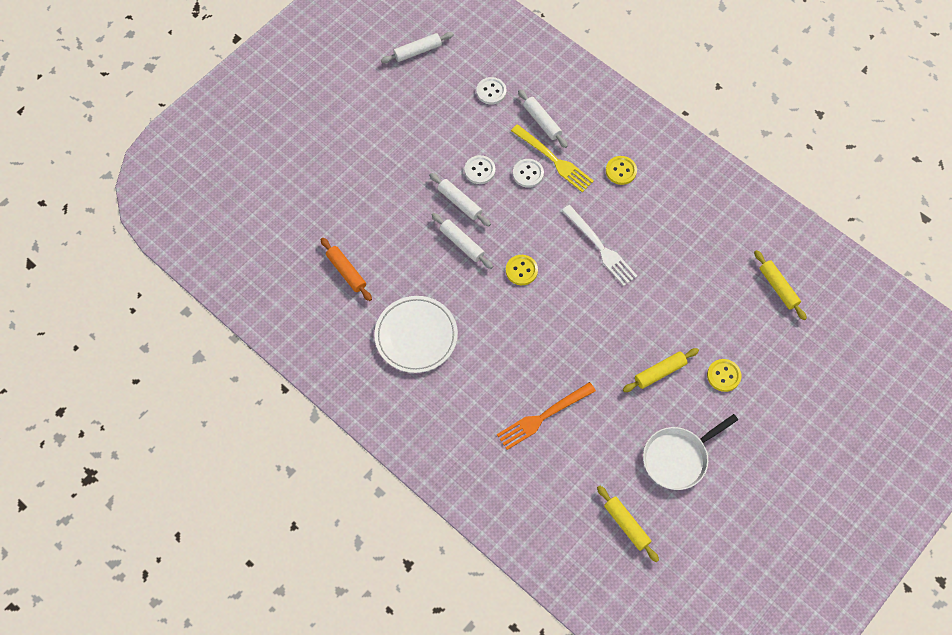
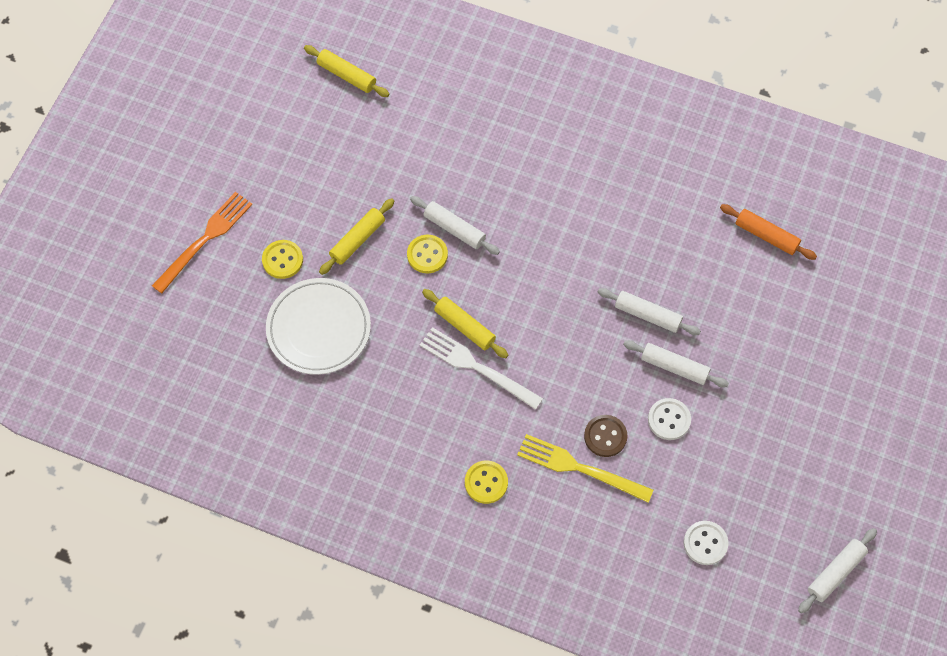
camera: 160 degrees right, 0 degrees up
(416, 336) = (650, 190): white plate -> white plate (319, 328)
(521, 270) = (562, 306): yellow button -> yellow button (427, 255)
(528, 174) = (605, 436): white button -> brown button
(542, 122) = (617, 520): white rolling pin -> white rolling pin (454, 229)
(543, 417) = (472, 151): orange fork -> orange fork (205, 239)
(678, 458) = (310, 156): white pan -> none
(778, 287) = (241, 389): yellow rolling pin -> yellow rolling pin (465, 327)

